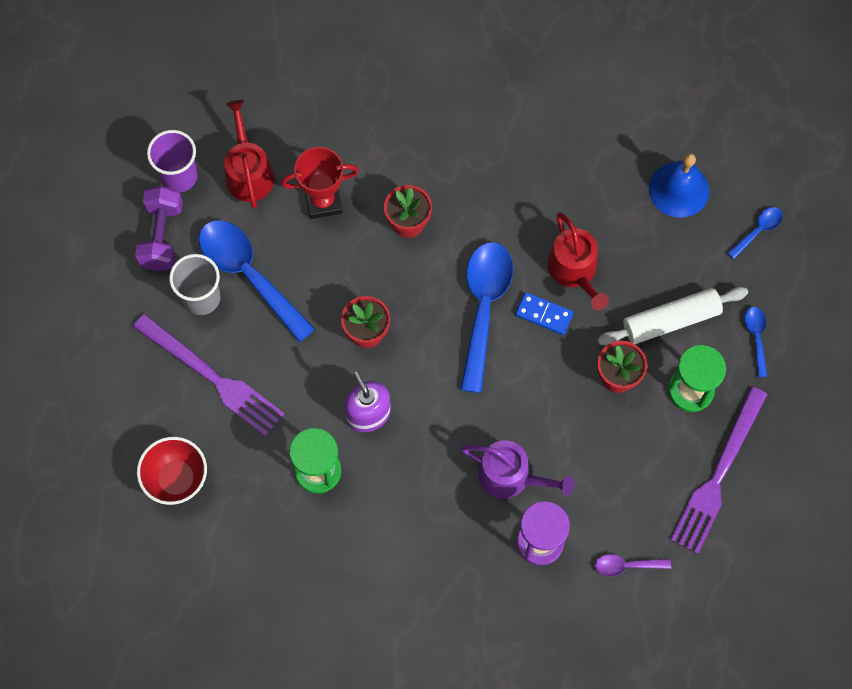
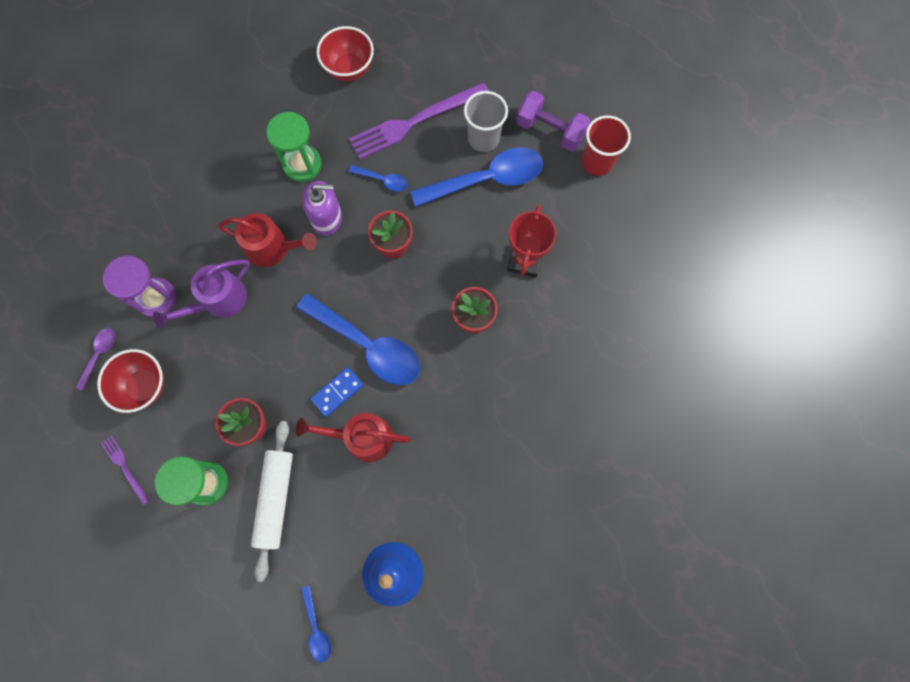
camera: 115 degrees right, 5 degrees up
(179, 176) = (597, 162): purple cup -> red cup
(248, 173) = (577, 214): red watering can -> red watering can (272, 247)
(633, 501) = (144, 386): none -> red bowl
(718, 475) = (125, 468): purple fork -> purple fork, size x0.47
(756, 338) = (220, 568): blue spoon -> blue spoon (383, 180)

